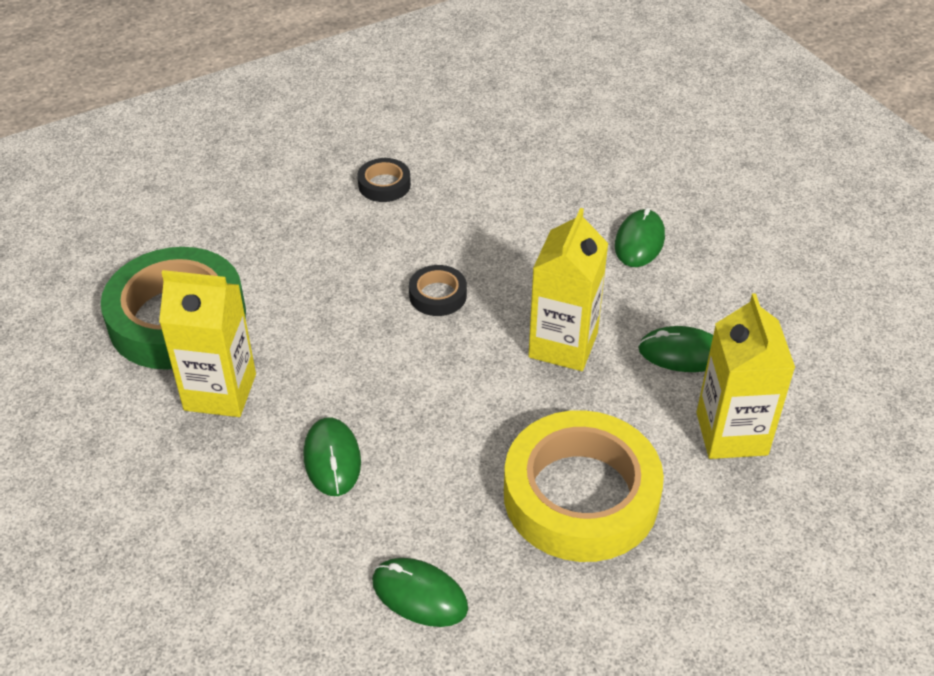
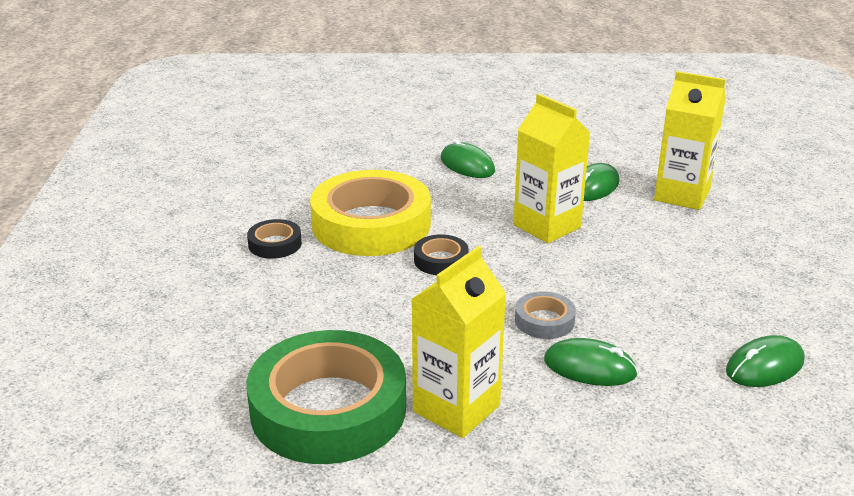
camera: 60 degrees left, 15 degrees down
(386, 402) = (544, 321): none -> grey tape
(580, 495) = (703, 266): yellow tape -> yellow tape (371, 224)

